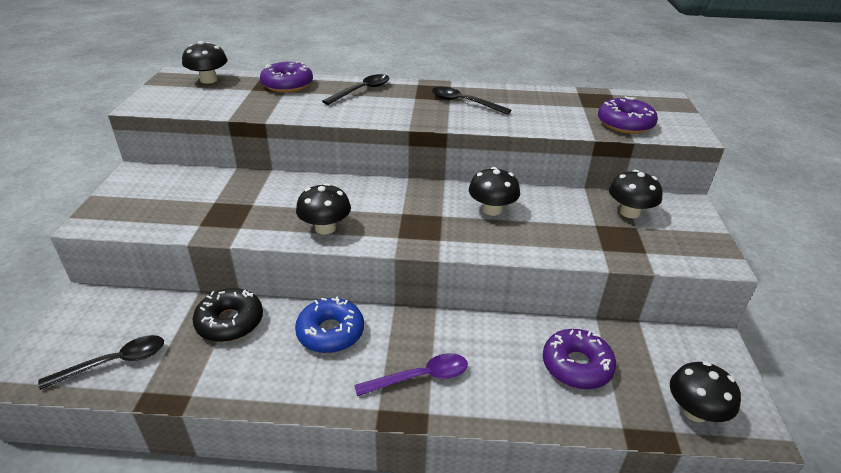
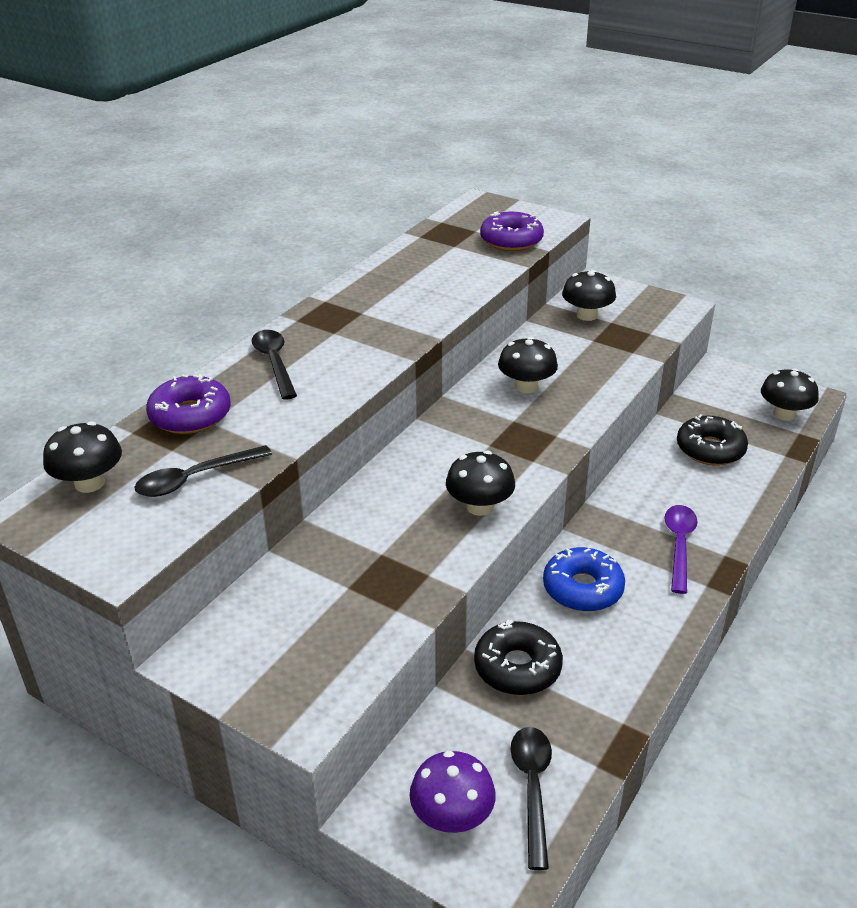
camera: 60 degrees left, 0 degrees up
(85, 331) = (452, 816): none -> purple mushroom
(464, 102) = (380, 306): black spoon -> black spoon (195, 478)
(576, 366) = (710, 449): purple donut -> black donut

